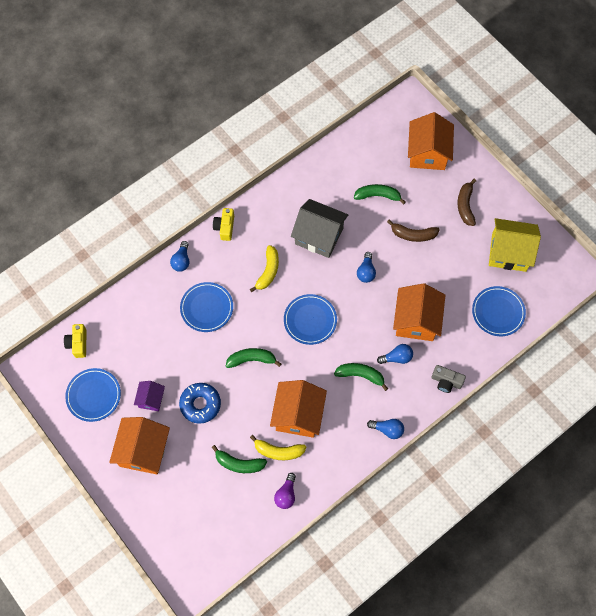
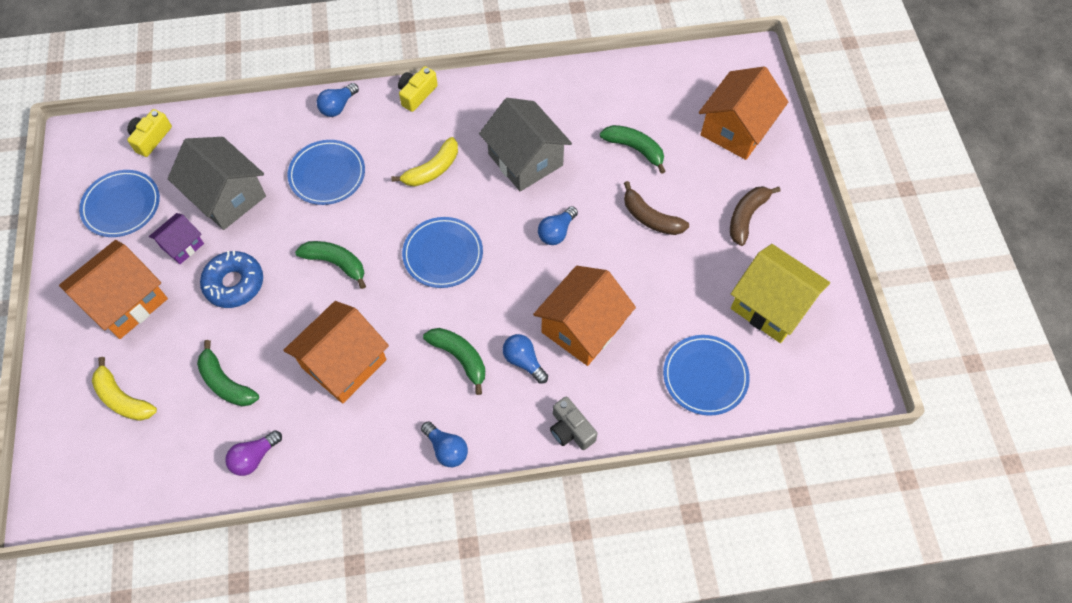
camera: 30 degrees right, 5 degrees down
(155, 354) = (227, 196): none -> grey house
(278, 451) = (285, 395): yellow banana -> yellow banana (123, 398)
(397, 357) = (524, 361): blue light bulb -> blue light bulb turned 150 degrees counterclockwise

